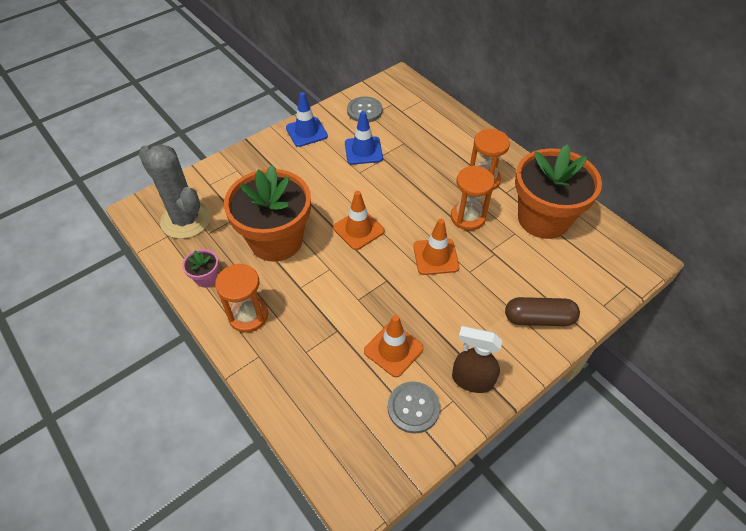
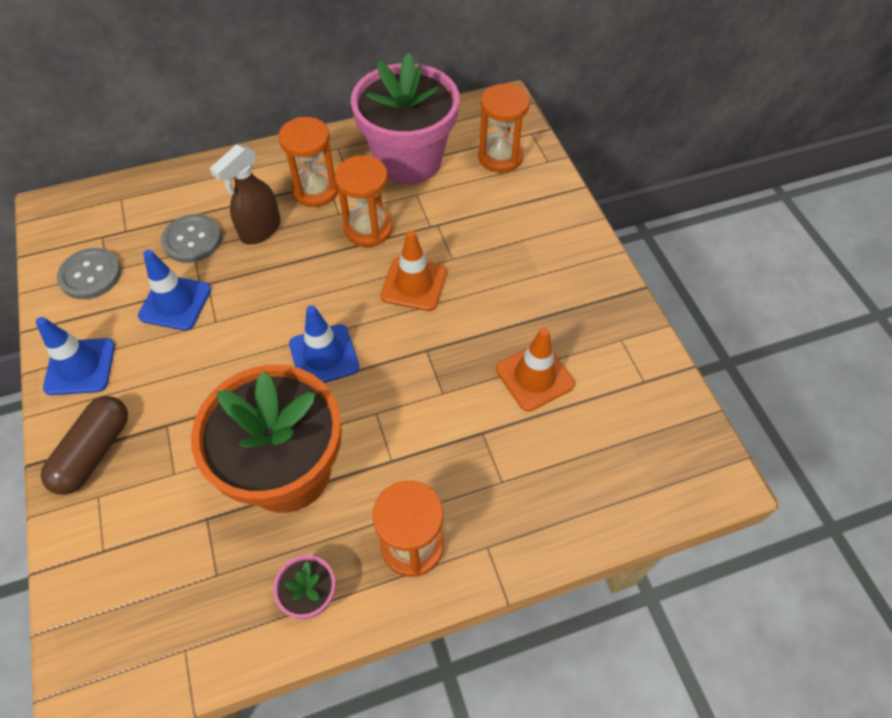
camera: 70 degrees left, 5 degrees up
(186, 220) = (165, 609): grey cactus -> none
(358, 229) = (324, 356): orange traffic cone -> blue traffic cone
(413, 408) = (619, 382): grey button -> grey button (192, 240)
(472, 380) = (601, 312): brown spray bottle -> brown spray bottle (260, 230)
(538, 318) = (544, 221): brown capsule -> brown capsule (94, 452)
(543, 219) = (408, 160): orange flower pot -> pink flower pot
(585, 272) = (500, 157): none -> orange hourglass

